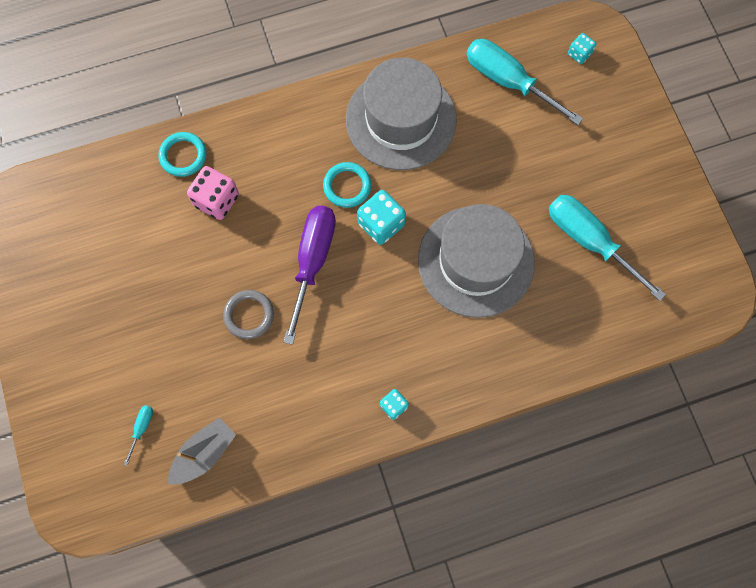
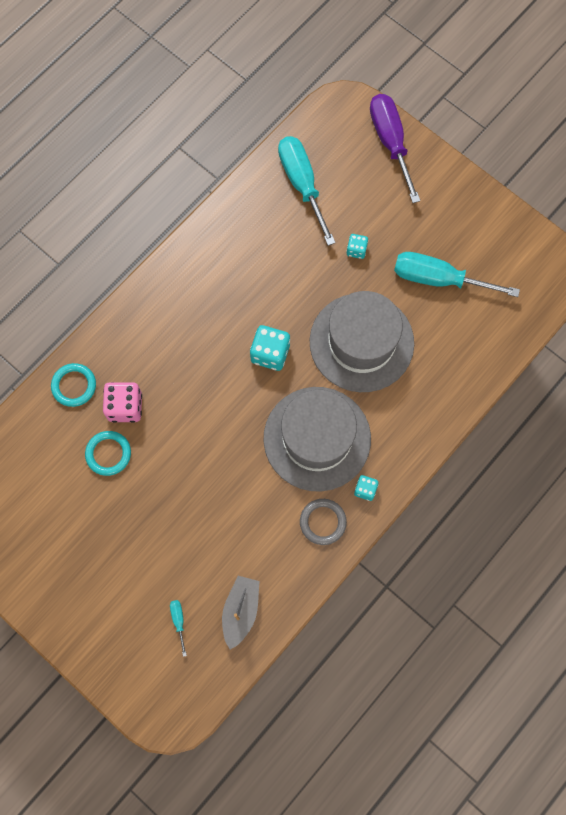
camera: 30 degrees left, 0 degrees up
(249, 315) = (209, 484): grey ring -> grey ring (323, 522)
(313, 261) = (234, 413): purple screwdriver -> purple screwdriver (390, 142)
(347, 186) = (224, 338): turquoise ring -> turquoise ring (108, 454)
(401, 119) = (235, 260): grey hat -> grey hat (317, 438)
(508, 81) = (302, 184): turquoise screwdriver -> turquoise screwdriver turned 60 degrees clockwise
(579, 54) = (345, 132): turquoise dice -> turquoise dice (356, 250)

